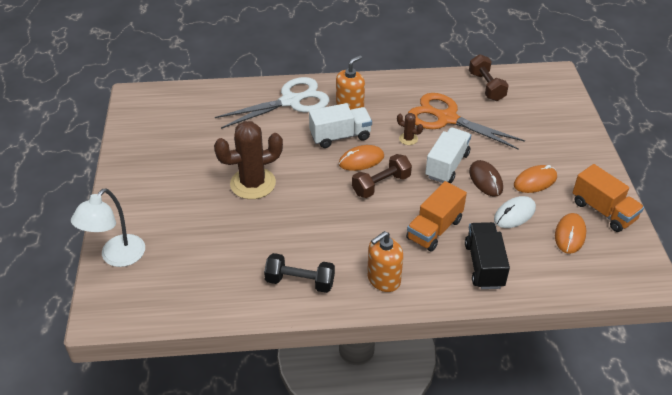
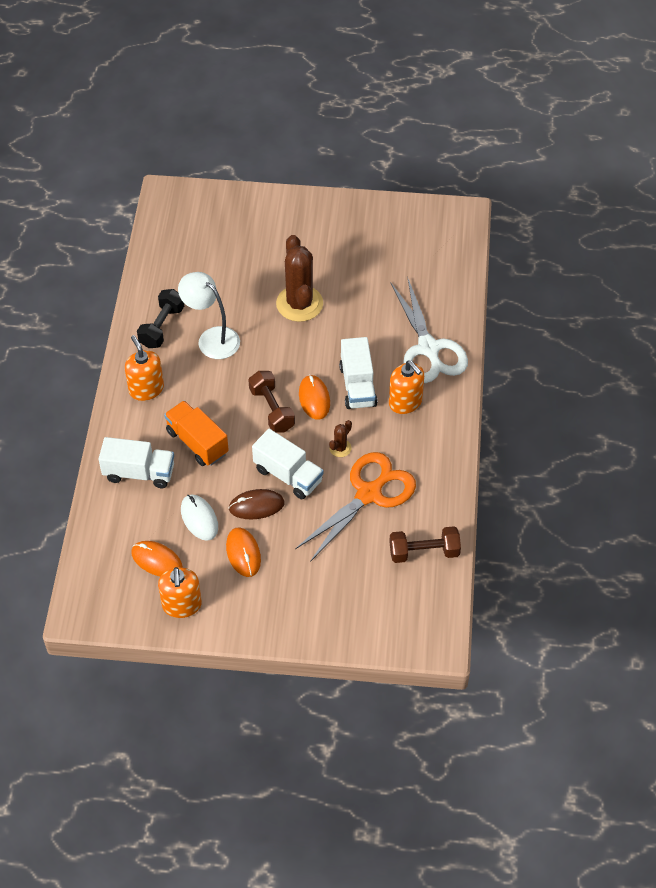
camera: 100 degrees right, 10 degrees up
(117, 257) = (228, 203): white lamp -> white lamp (212, 338)
(484, 265) = (139, 473): black truck -> white truck
(603, 211) = (182, 605): orange truck -> orange soap dispenser

